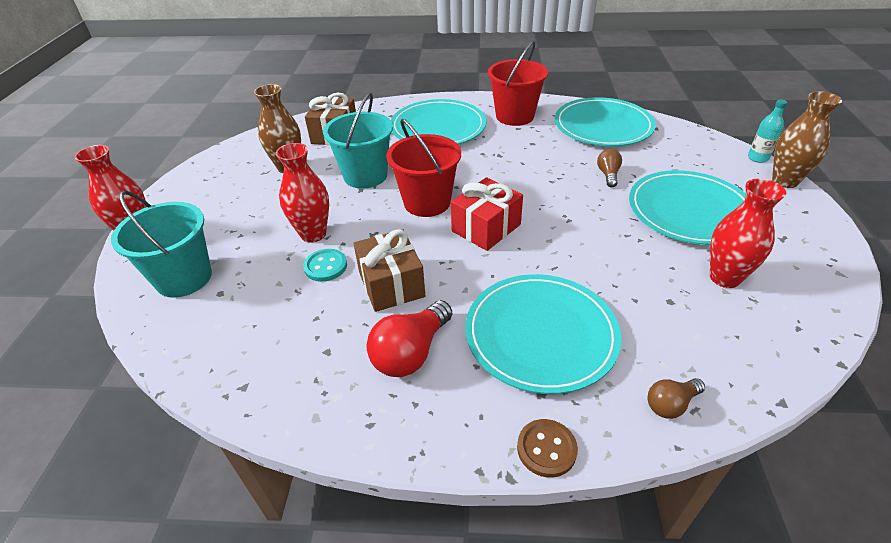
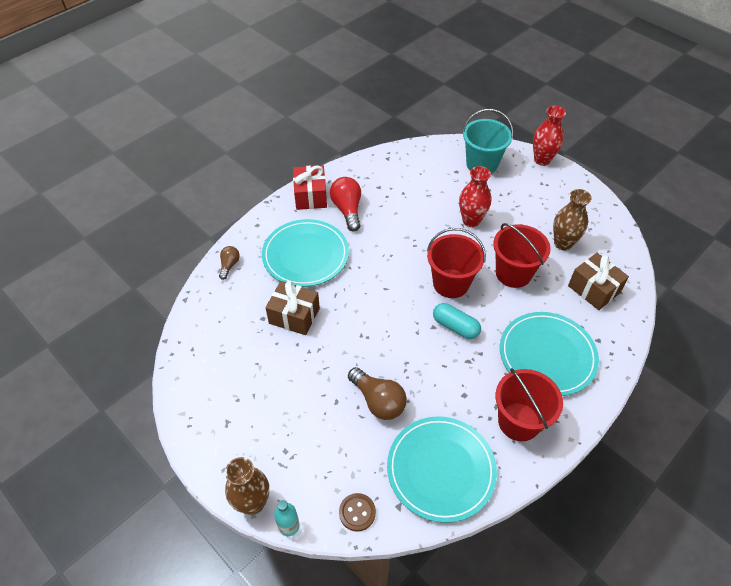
camera: 130 degrees right, 10 degrees up
(325, 266) = (437, 212): turquoise button -> none
(365, 176) = (513, 273): turquoise bucket -> red bucket
(391, 284) = (396, 227): brown gift -> brown gift (294, 316)
(475, 176) = (455, 327): none -> turquoise capsule
(486, 228) = (397, 292): red gift -> red gift (310, 196)
(546, 449) = (262, 217): brown button -> brown button (357, 512)
(608, 175) = (378, 401): brown light bulb -> brown light bulb, size x1.76
(689, 211) = (298, 404): turquoise plate -> none
(724, 278) = (244, 357): red vase -> none

